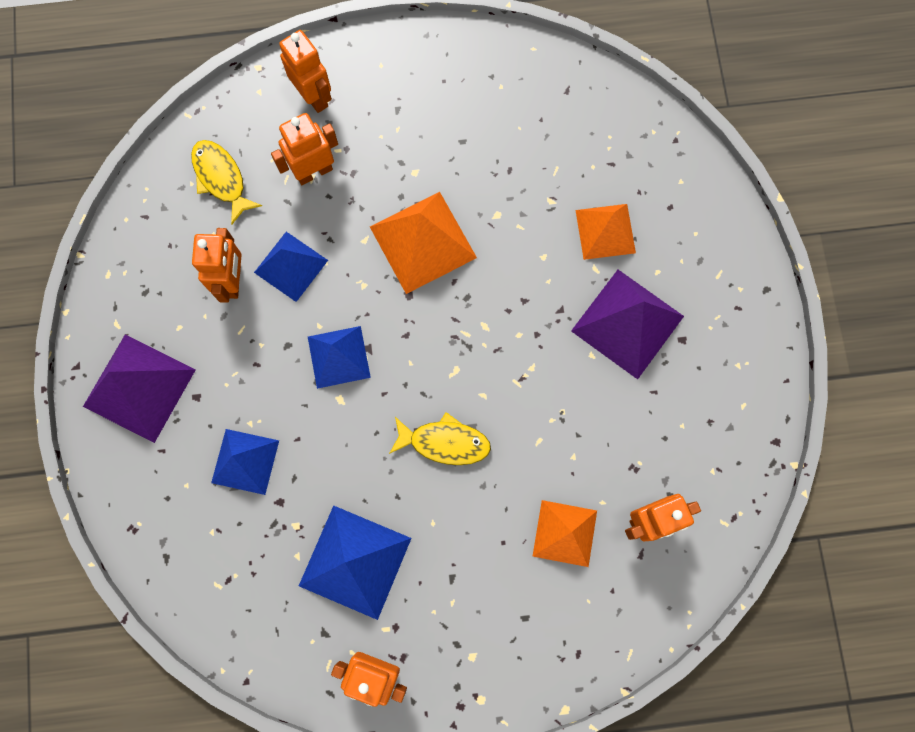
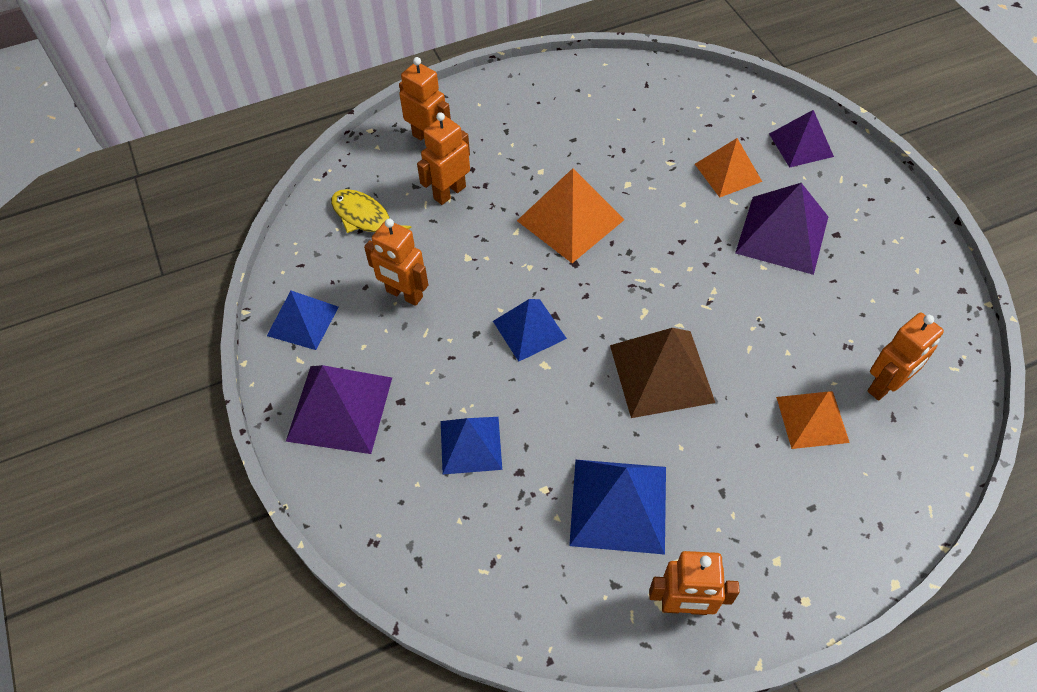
camera: 15 degrees left, 20 degrees down
(233, 281) = (404, 294): orange robot -> orange robot turned 135 degrees clockwise
(291, 266) = (455, 269): blue pyramid -> blue pyramid (302, 321)
(445, 442) = (661, 373): yellow fish -> brown pyramid
(697, 219) = (801, 145): none -> purple pyramid

